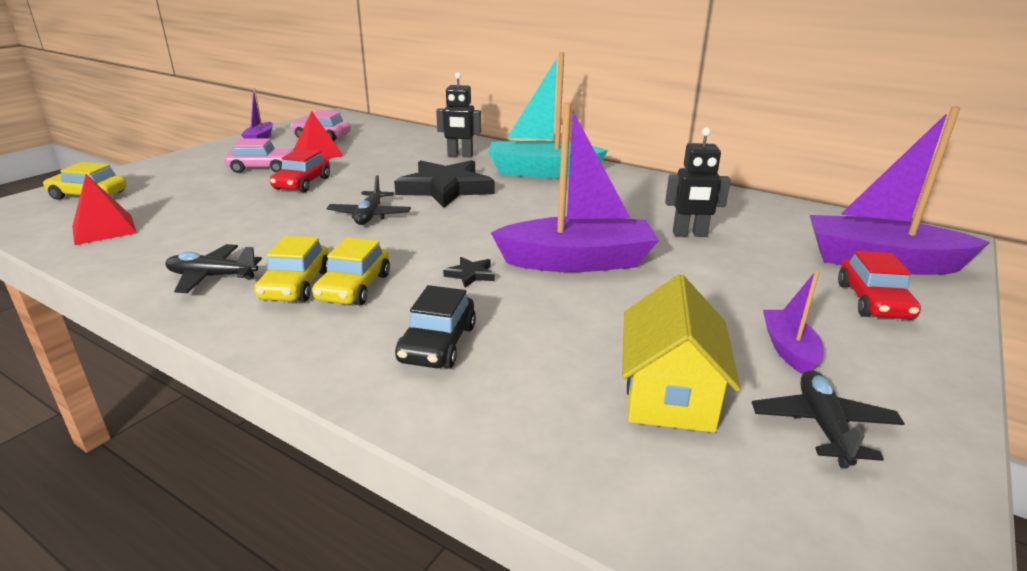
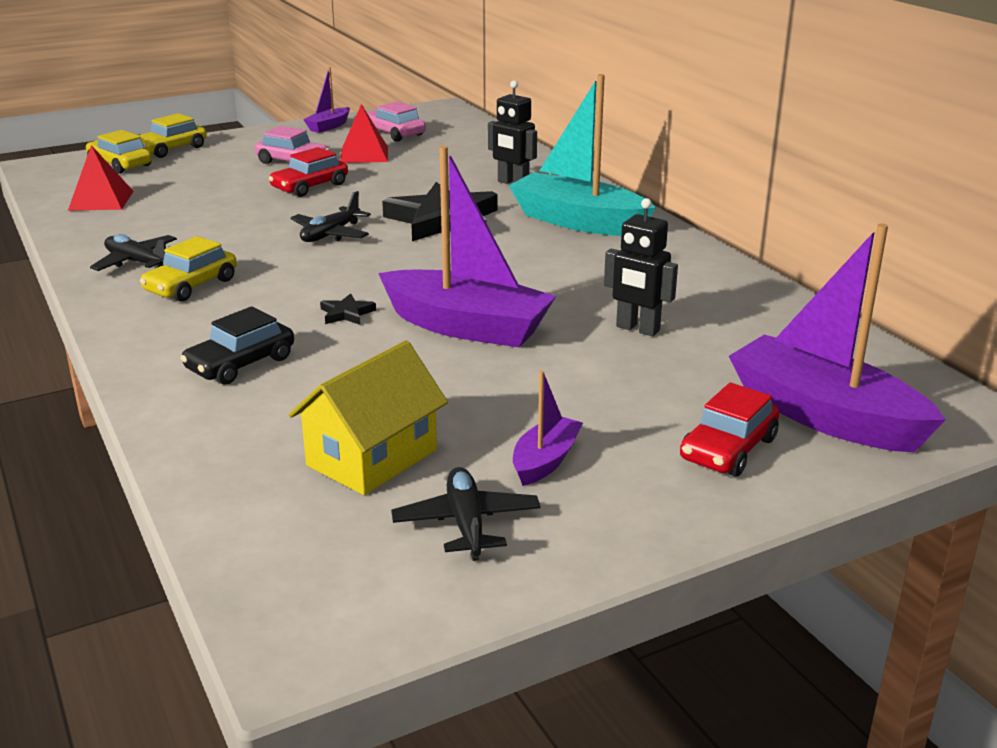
camera: 30 degrees right, 0 degrees up
(354, 287) = (234, 299): yellow car -> yellow car (171, 149)
(823, 426) = (466, 523): black plane -> black plane turned 45 degrees counterclockwise

